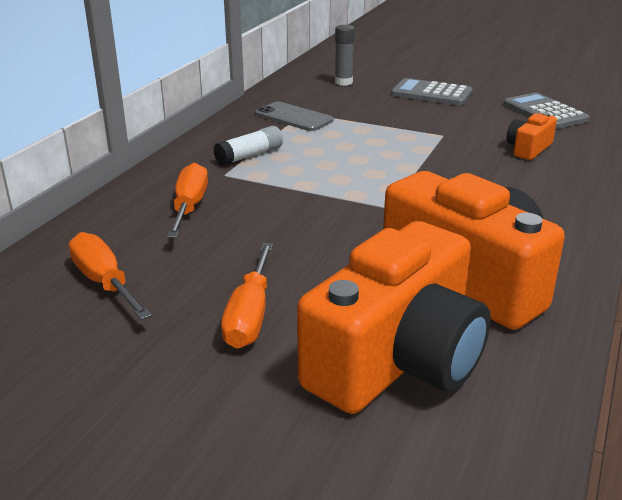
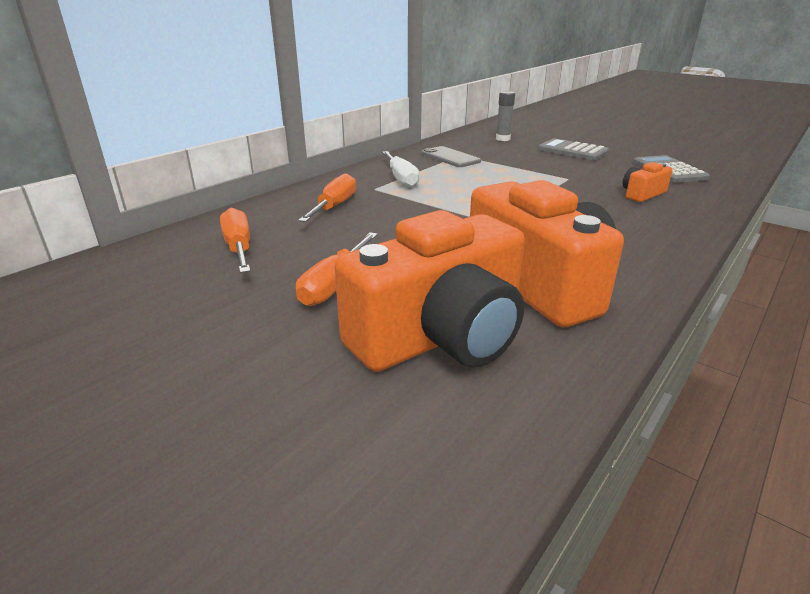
camera: 15 degrees right, 0 degrees up
(249, 156) = (401, 178): white glue stick -> white screwdriver

